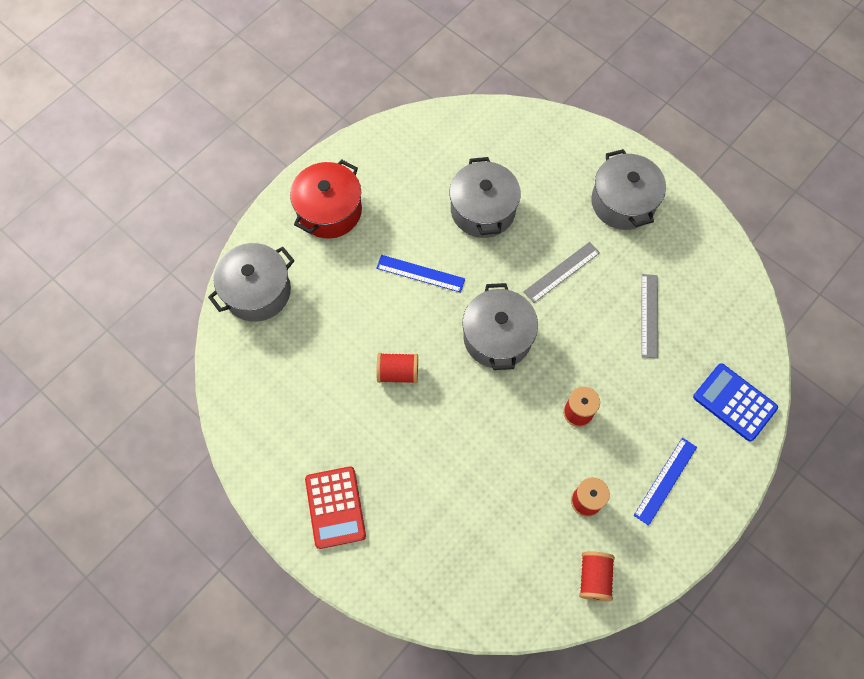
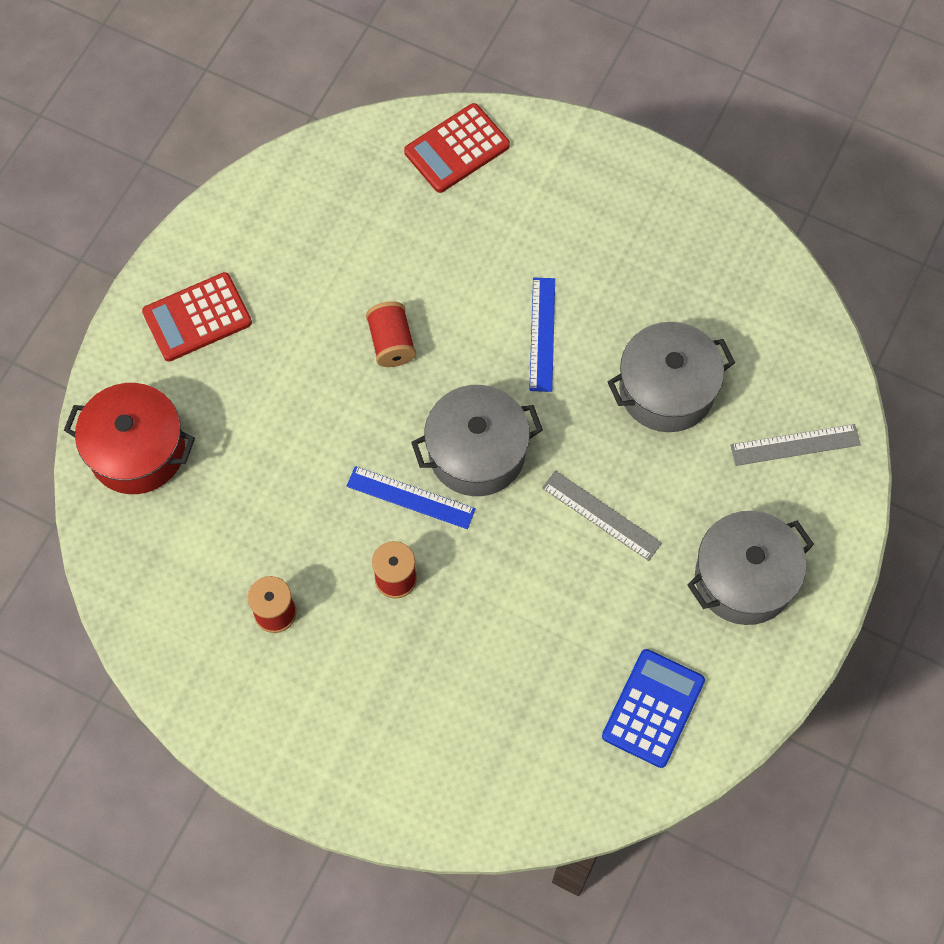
camera: 75 degrees right, 0 degrees up
(257, 291) = (457, 149): grey pot -> red calculator
(329, 211) = (601, 198): red pot -> red pot (137, 450)
(594, 577) = (176, 642): red spool -> none
(649, 315) = (569, 648): grey ruler -> grey ruler (795, 445)
(665, 481) = (328, 710): blue ruler -> blue ruler (410, 498)
(734, 402) = (467, 788): blue calculator -> blue calculator (653, 708)

